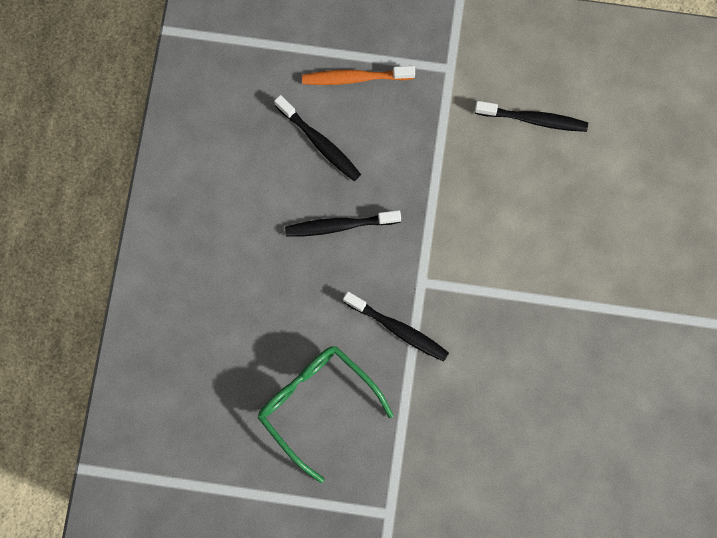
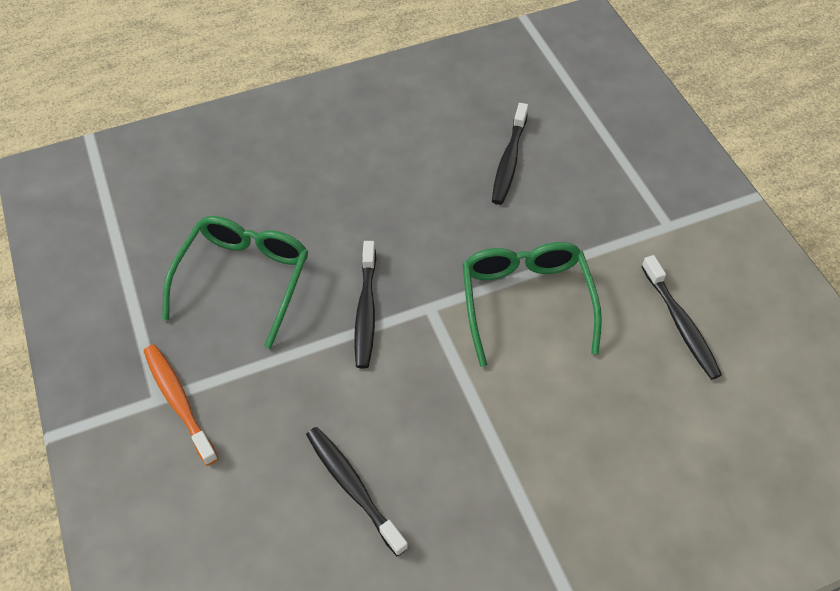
camera: 60 degrees right, 20 degrees down
(339, 225) = (439, 212): black toothbrush -> black toothbrush (353, 487)
(354, 78) = (593, 157): orange toothbrush -> orange toothbrush (179, 401)
(455, 211) = (526, 301): none -> green glasses

